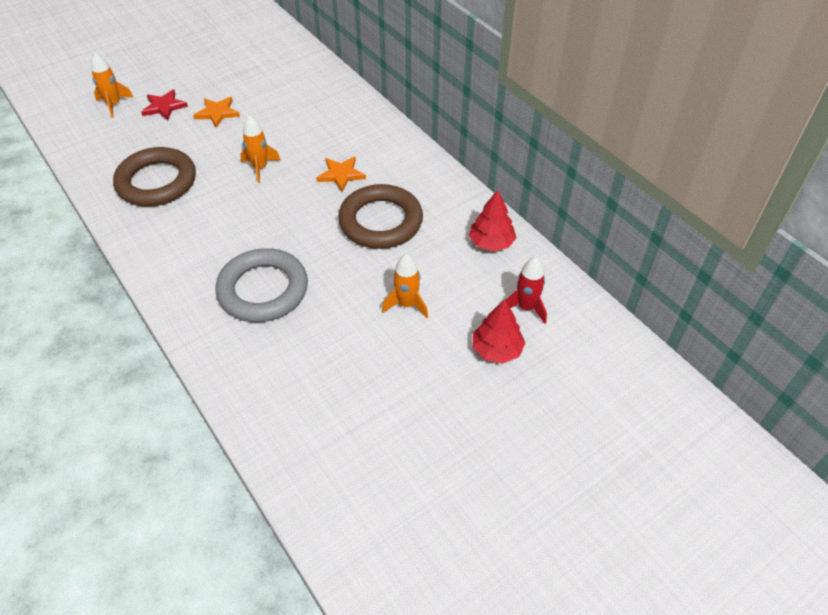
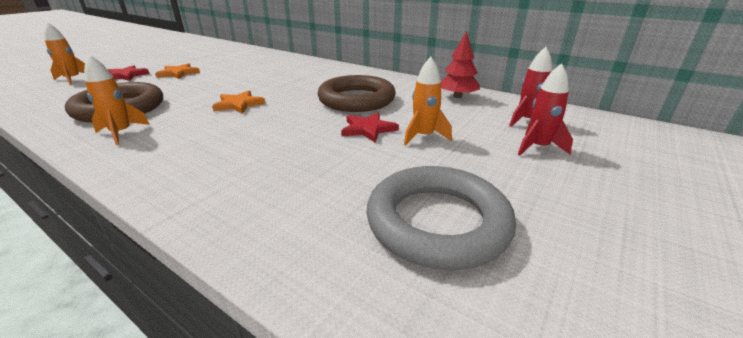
camera: 20 degrees left, 20 degrees down
(260, 168) = (228, 90): orange rocket -> orange rocket (121, 133)
(263, 290) = (264, 153): grey ring -> grey ring (437, 222)
(341, 175) = (304, 85): orange star -> orange star (239, 104)
(364, 279) = (368, 129): none -> red star
(497, 349) = (537, 147): red tree -> red rocket

